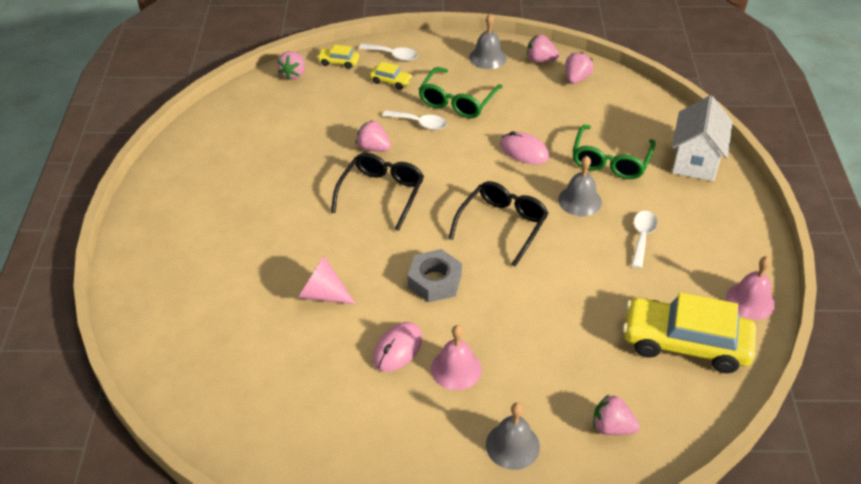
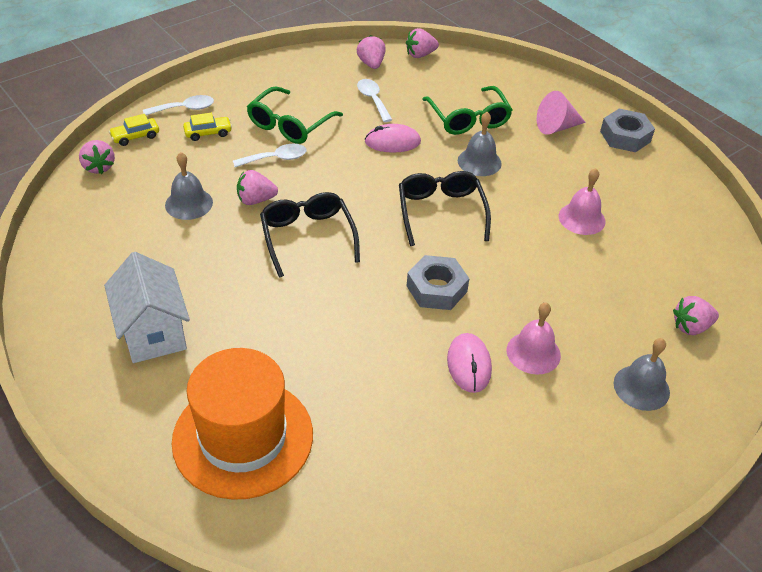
camera: 40 degrees left, 0 degrees up
(201, 306) = (243, 437): none -> orange hat
(322, 294) = (350, 356): pink cone -> pink cone (556, 127)
(457, 101) = (289, 125): green glasses -> green glasses turned 45 degrees clockwise
(487, 57) = (276, 76): grey bell -> grey bell (189, 203)
(540, 60) = (325, 60): pink strawberry -> pink strawberry (420, 55)
(642, 237) = (554, 167): white spoon -> white spoon (373, 100)
(685, 343) = (669, 233): yellow car -> none
(695, 161) = (529, 91): white house -> white house (153, 333)
(743, 242) = (625, 136): none -> grey nut
(750, 301) = (675, 177): pink bell -> pink bell (581, 218)

